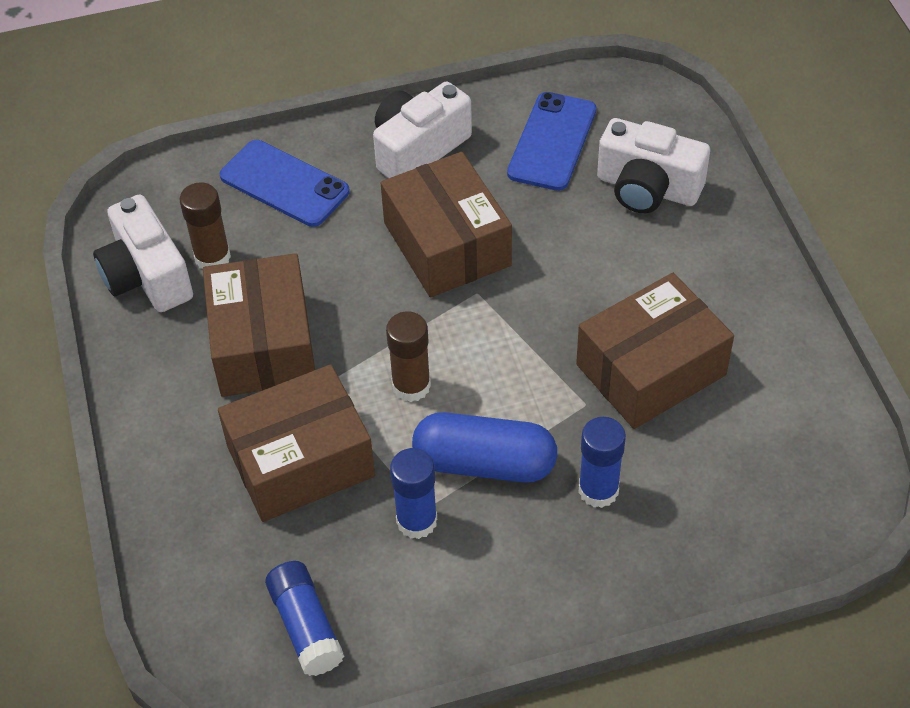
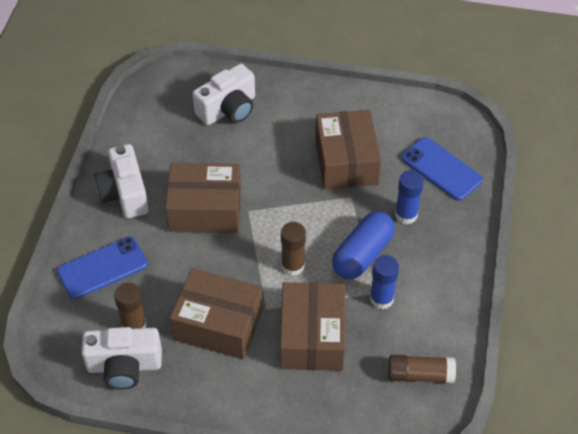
camera: 65 degrees left, 0 degrees up
(306, 626) = (420, 375): blue glue stick -> brown glue stick
(552, 141) = (165, 133): blue phone -> blue phone (441, 169)

